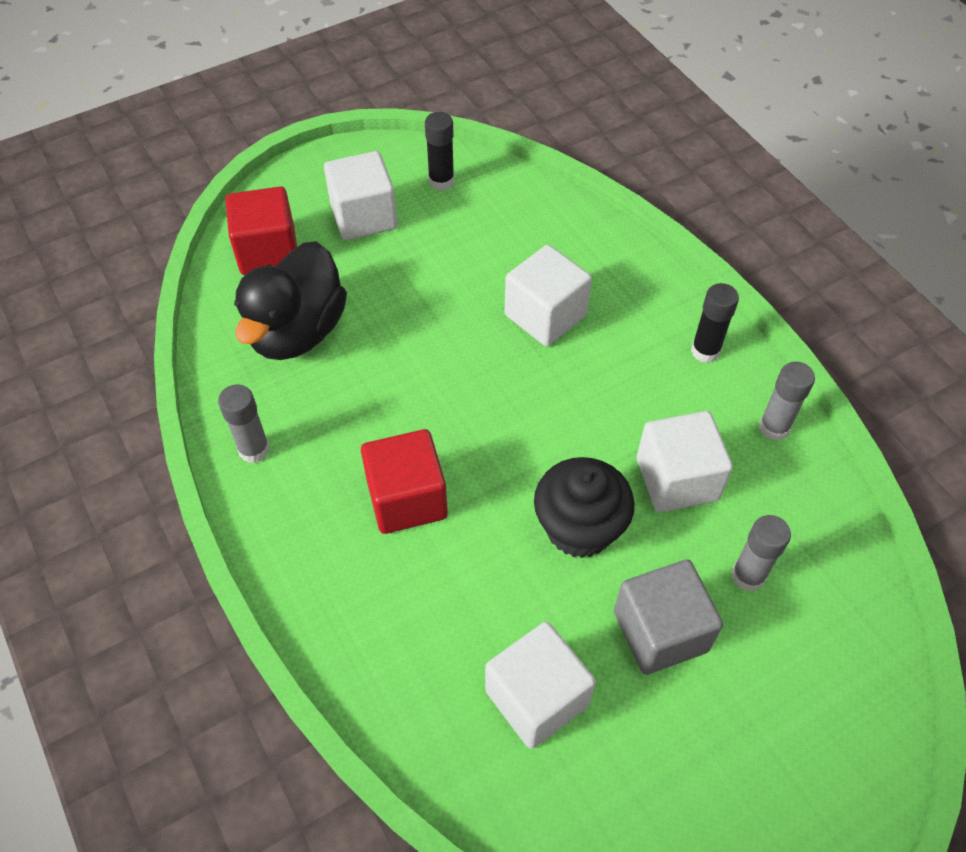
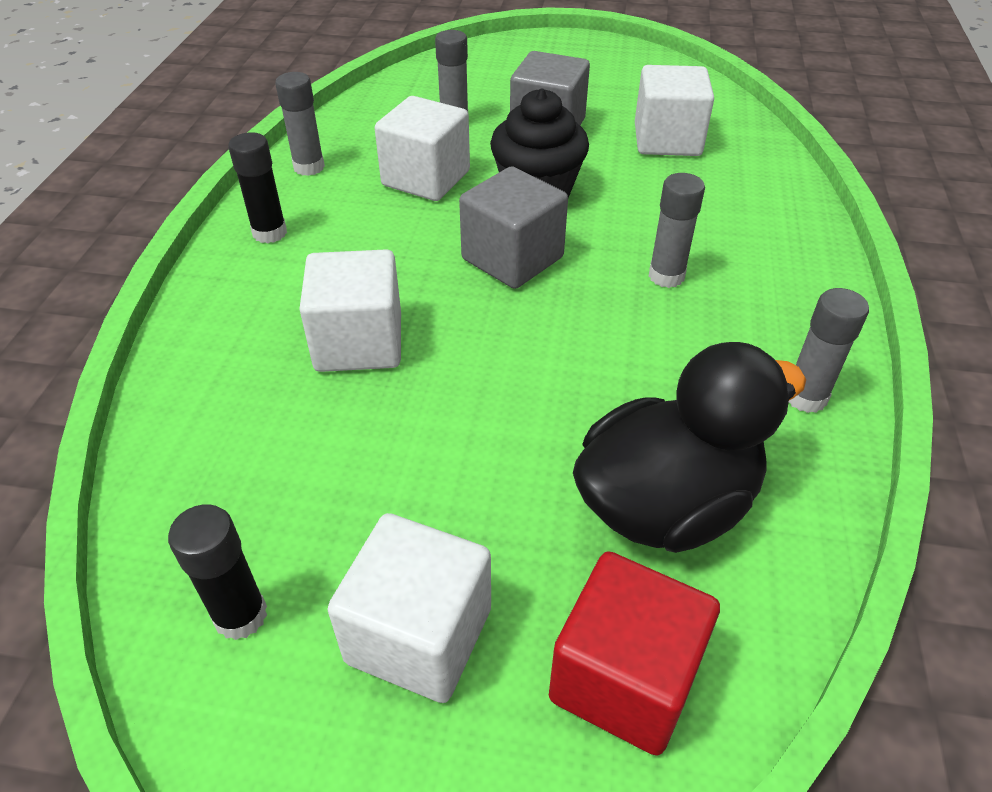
camera: 140 degrees left, 10 degrees down
(407, 499) = (666, 276): red cube -> grey glue stick
(526, 441) = (512, 258): none -> grey cube

